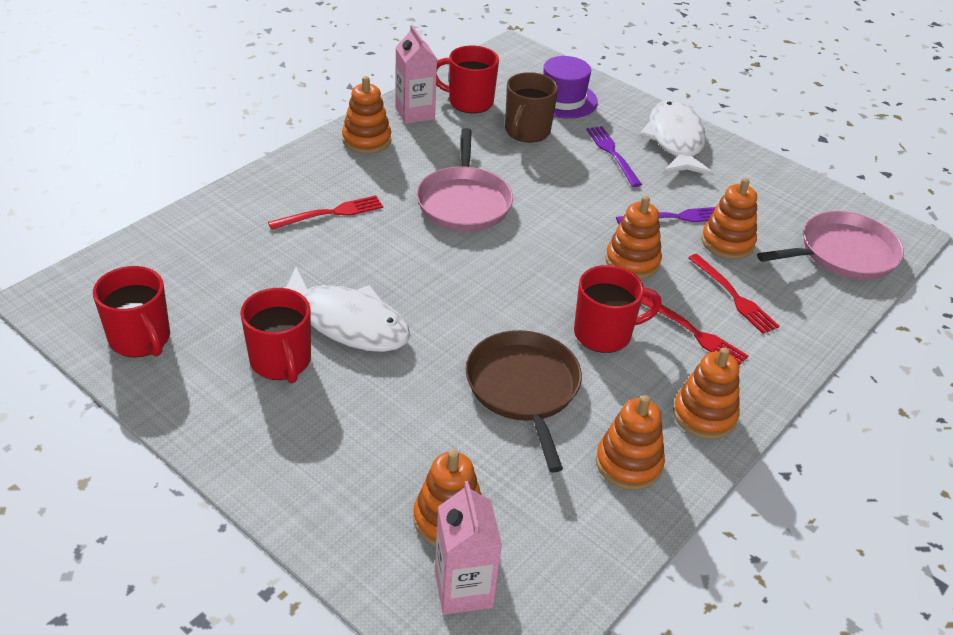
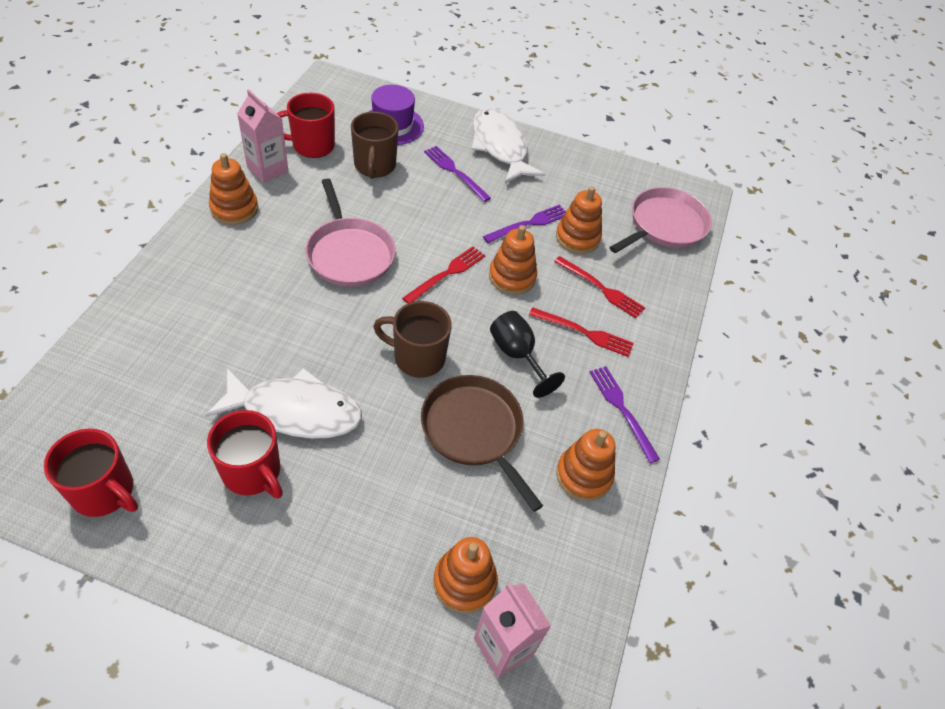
camera: 25 degrees left, 10 degrees up
(331, 213) = (233, 297): red fork -> red fork (447, 274)
(493, 308) = (417, 357): none -> brown mug
(604, 334) = (517, 355): red mug -> black goblet
(704, 415) = (622, 409): orange stacking toy -> purple fork

